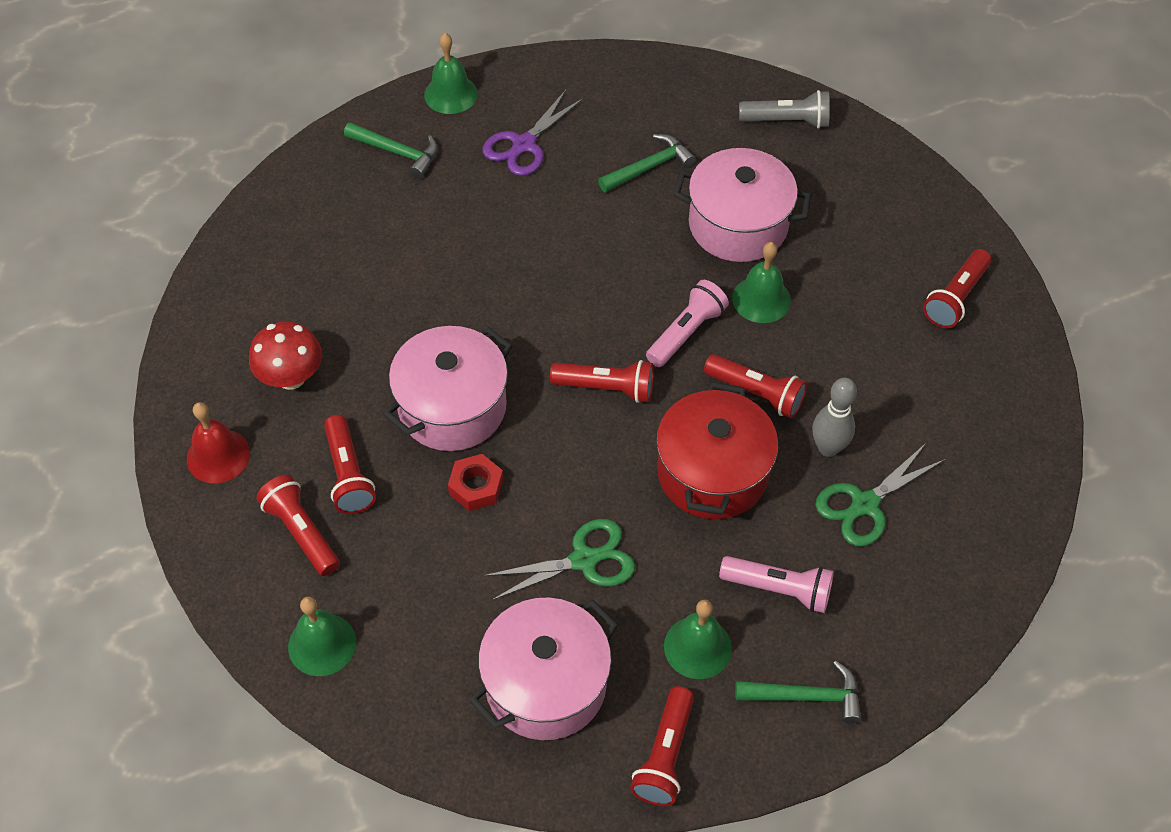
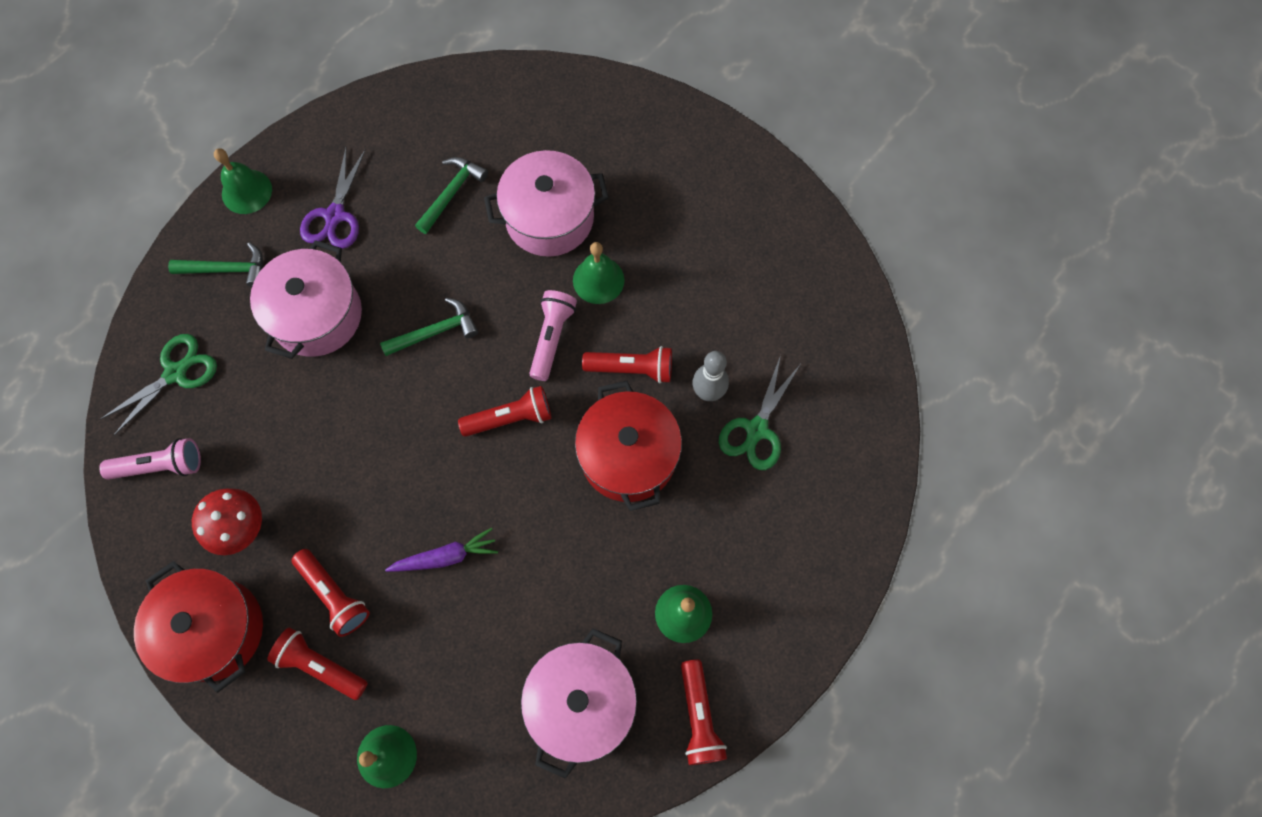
camera: 25 degrees left, 15 degrees up
(218, 456) = (214, 630): red bell -> red pot
(452, 407) = (391, 493): pink pot -> pink pot (317, 315)
(476, 487) = (445, 556): red nut -> purple carrot
(584, 560) = (562, 580): green scissors -> green scissors (175, 373)
(779, 589) = (723, 534): pink flashlight -> pink flashlight (160, 466)
(787, 121) = (546, 101): grey flashlight -> none
(806, 696) = (782, 615): green hammer -> green hammer (435, 332)
(955, 298) = (749, 212): red flashlight -> none

